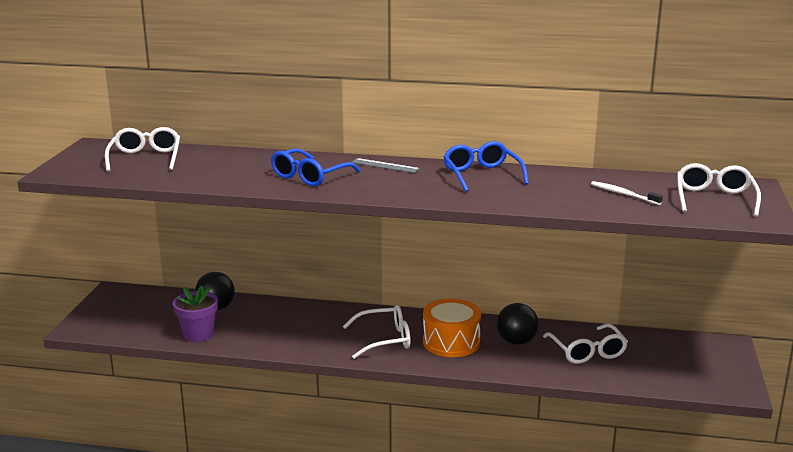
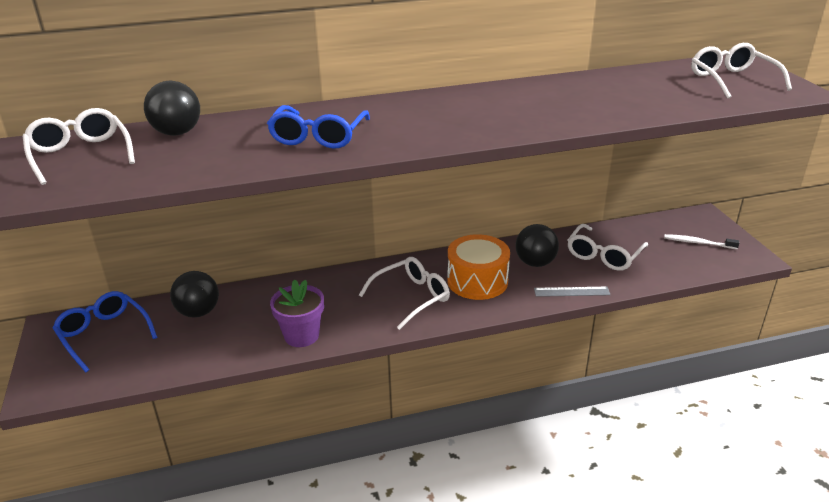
camera: 25 degrees left, 10 degrees up
(198, 334) = (202, 352): purple flower pot -> purple flower pot (301, 335)
(218, 156) = (177, 133): none -> black ball
(385, 166) = (387, 107): grey ruler -> grey ruler (571, 292)
(481, 175) = (499, 98): blue glasses -> blue glasses (104, 334)
(587, 351) = (603, 255): white glasses -> white glasses turned 75 degrees clockwise
(623, 194) = (653, 91): white toothbrush -> white toothbrush (698, 243)

